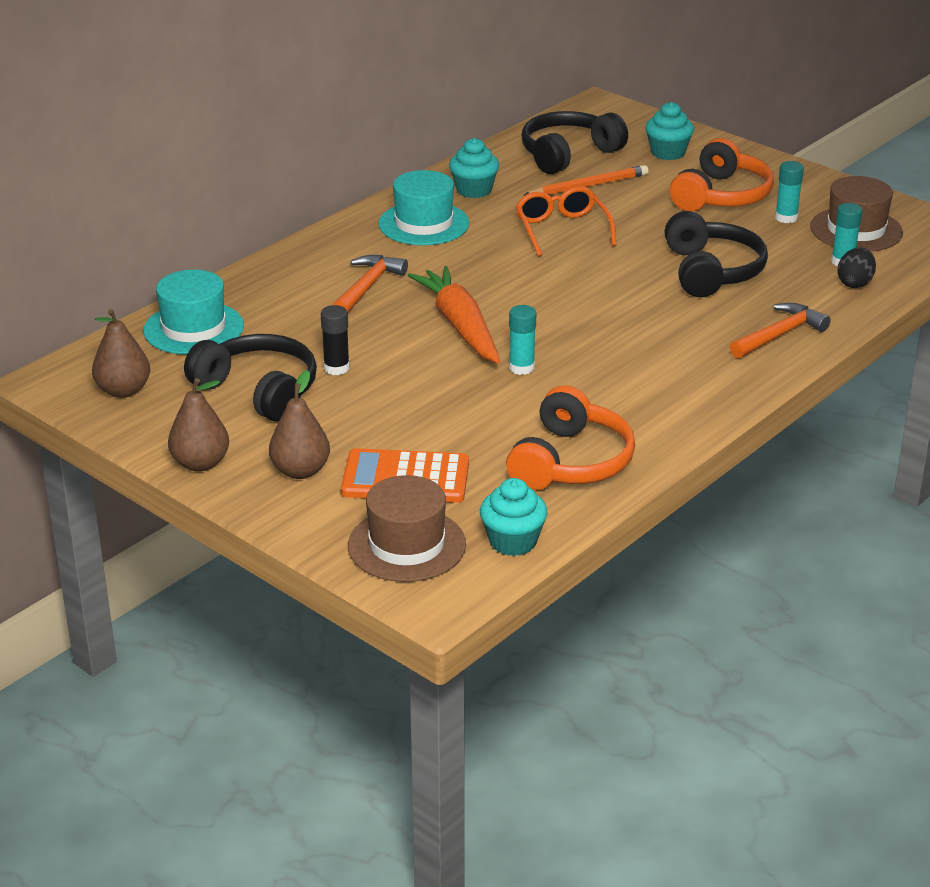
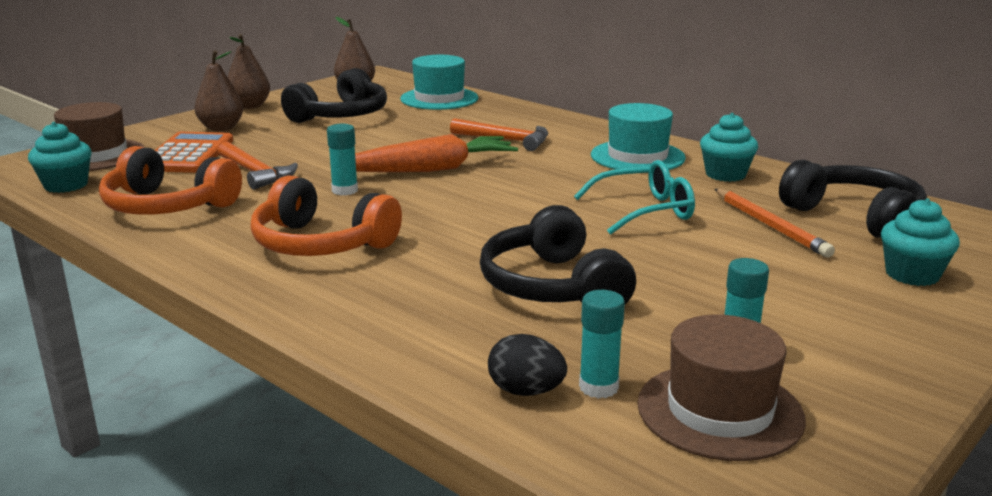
camera: 90 degrees right, 10 degrees down
(336, 368) = (367, 134): black glue stick -> none
(562, 230) = (644, 211): orange glasses -> turquoise glasses
(711, 271) = (553, 286): black headphones -> black headphones turned 75 degrees clockwise
(721, 196) = (789, 305): orange headphones -> orange headphones (321, 244)
(780, 335) = (378, 320): orange hammer -> orange hammer (256, 173)

